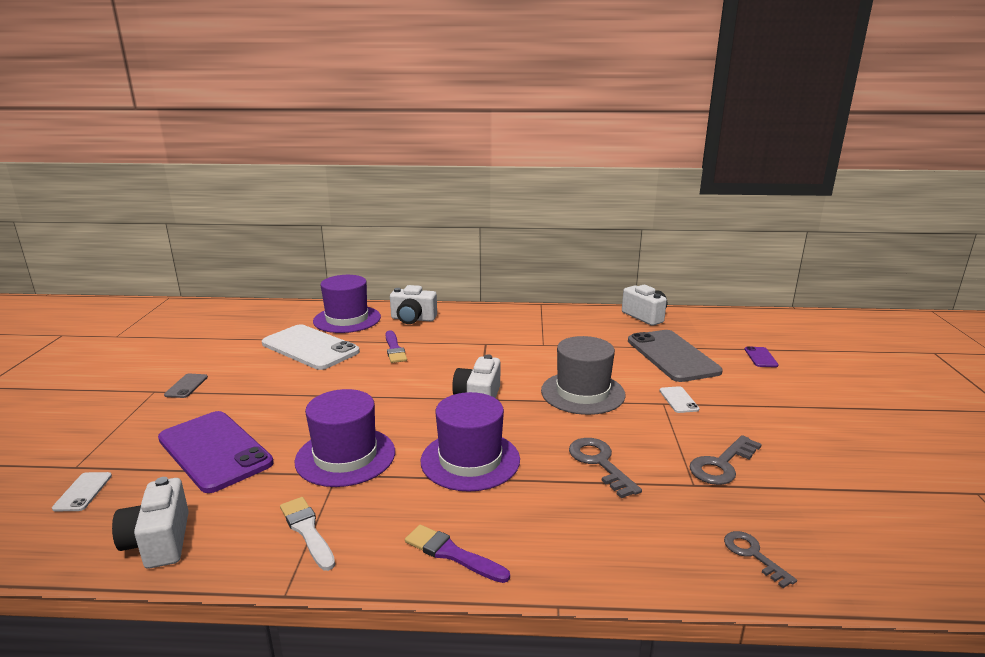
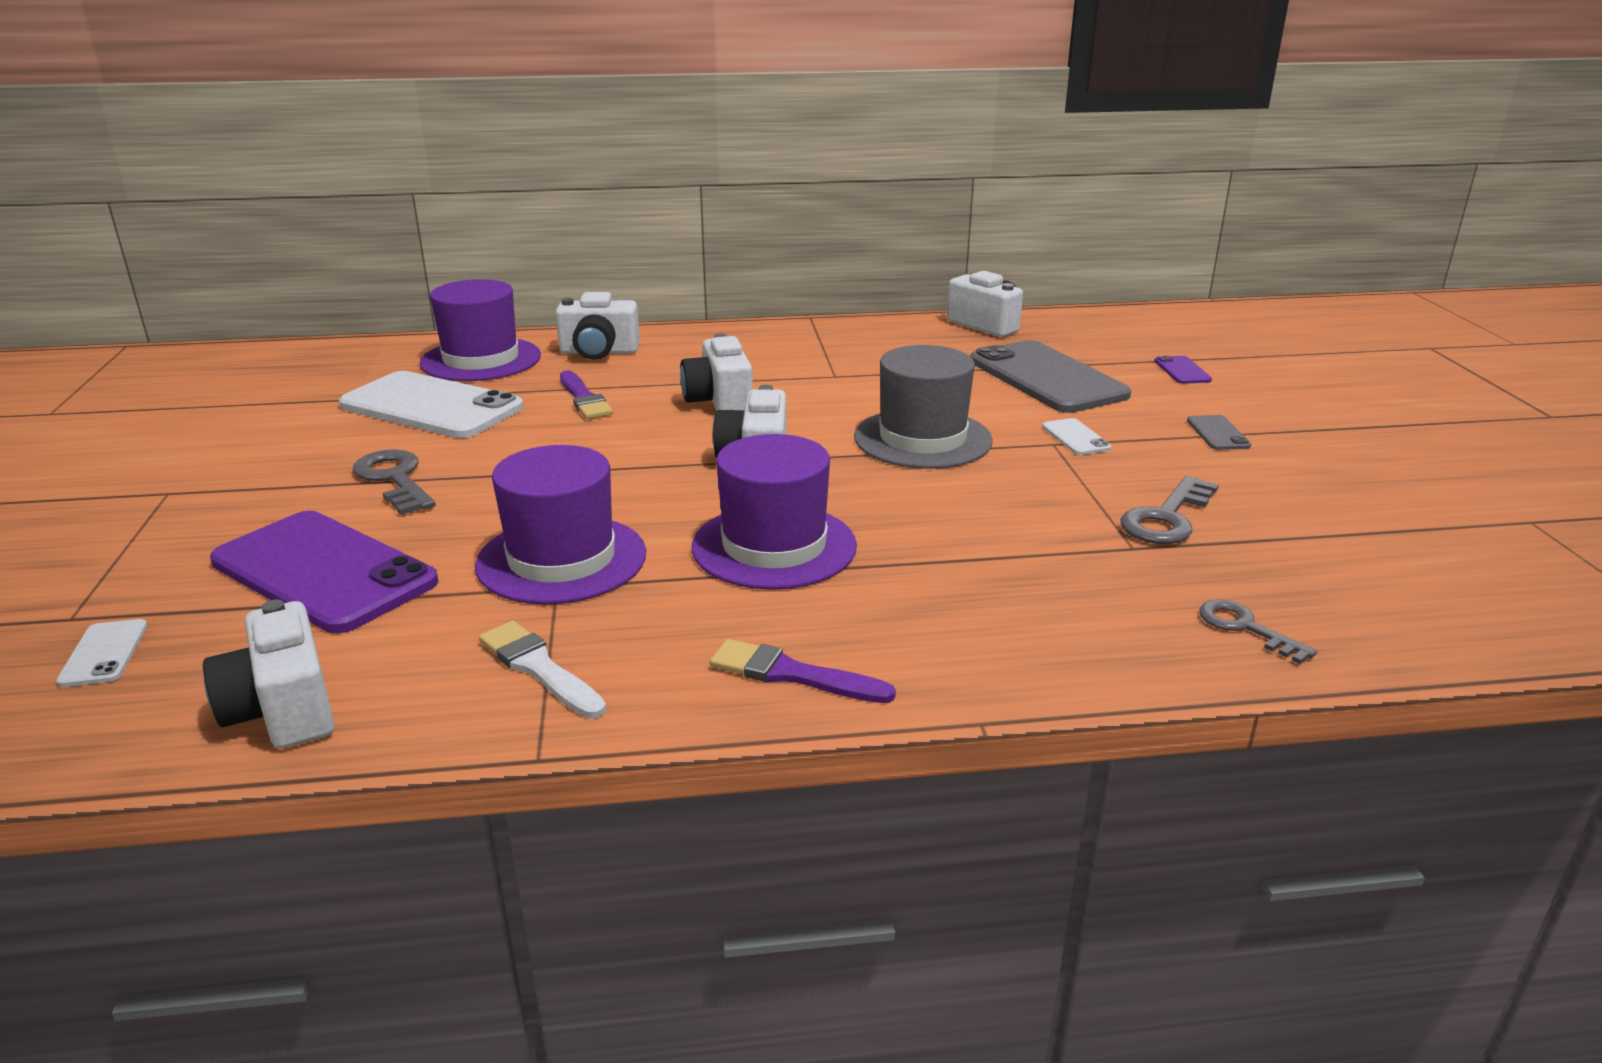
camera: 10 degrees left, 5 degrees up
(186, 386) = (226, 480): grey phone -> grey phone (1218, 433)
(470, 357) = (719, 401): none -> white camera
(599, 463) = (982, 532): grey key -> grey key (394, 479)

